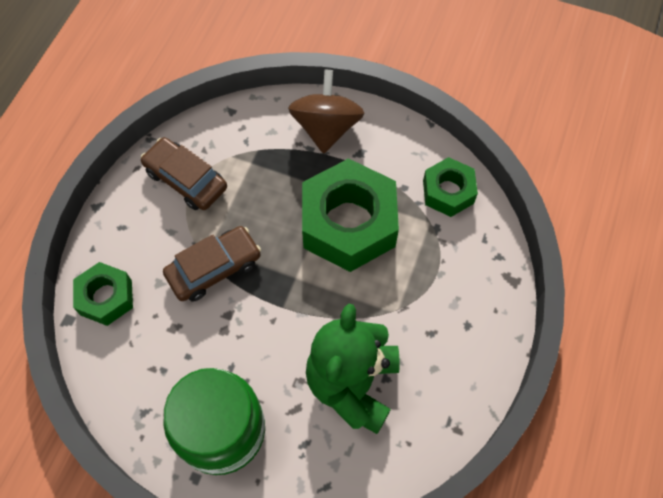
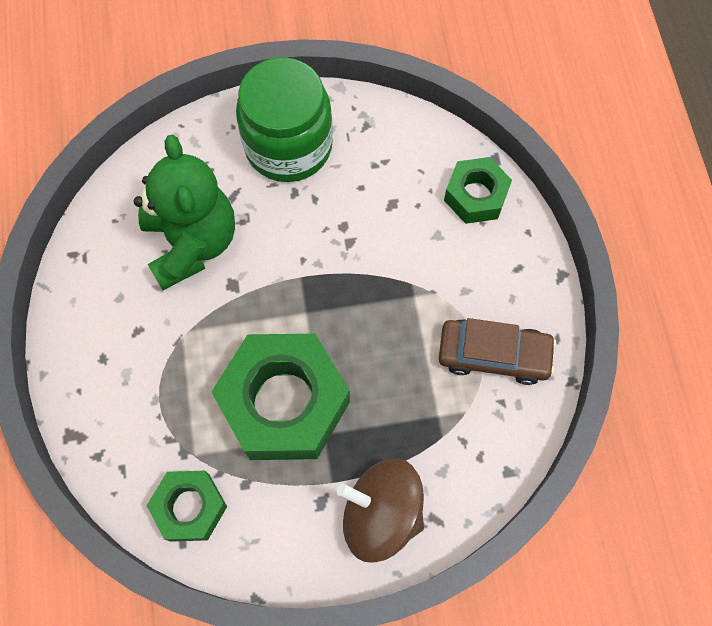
camera: 150 degrees right, 5 degrees up
(214, 268) = (394, 277): brown car -> none
(326, 128) = (381, 514): brown spinning top -> brown spinning top turned 135 degrees clockwise

